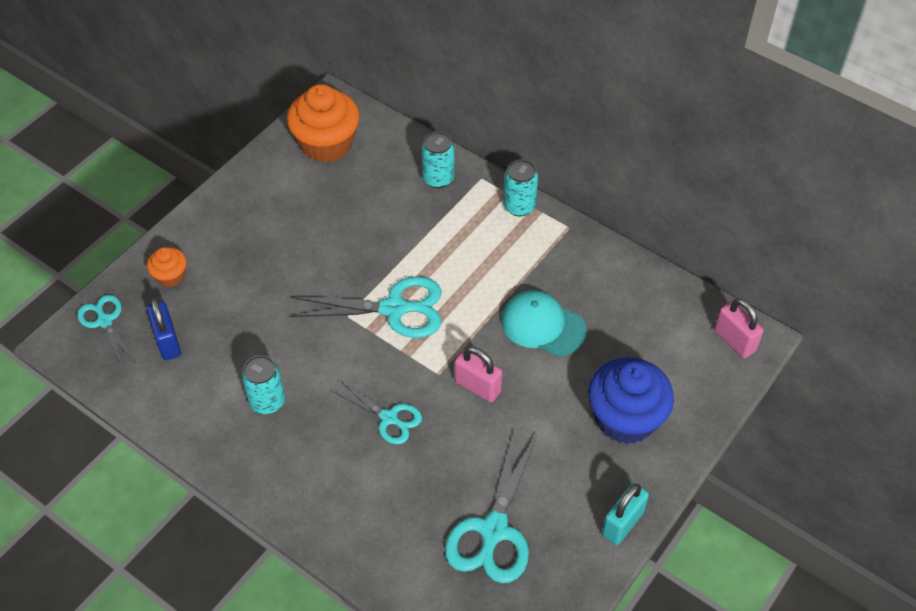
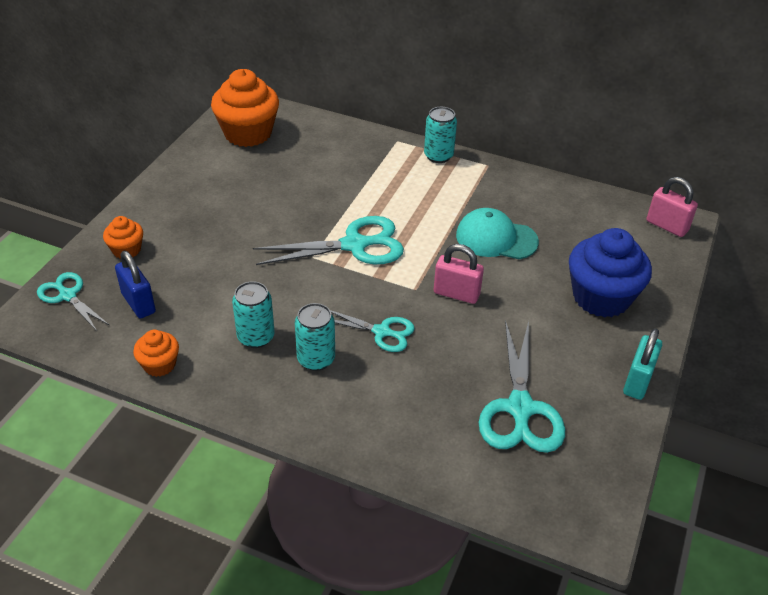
camera: 15 degrees left, 10 degrees down
(171, 415) = (159, 365): none -> orange cupcake
(438, 178) = (358, 145): turquoise can -> turquoise can (316, 359)

